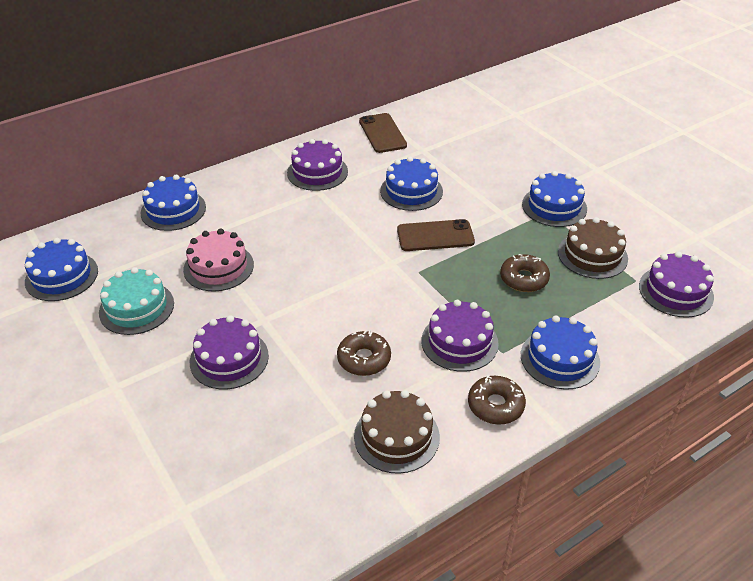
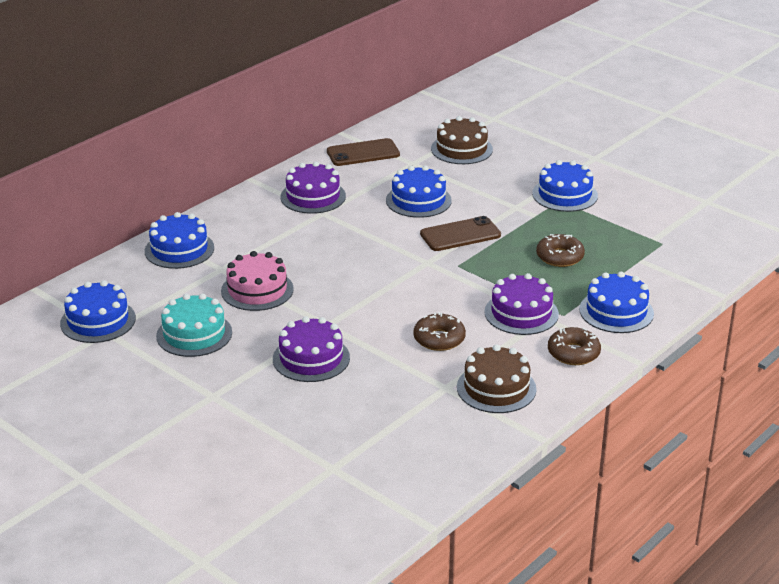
camera: 15 degrees left, 10 degrees down
(382, 133) = (363, 153): brown phone -> brown phone turned 75 degrees counterclockwise
(592, 255) = (616, 229): brown cake -> brown cake (461, 149)
(675, 291) = (700, 247): purple cake -> none

